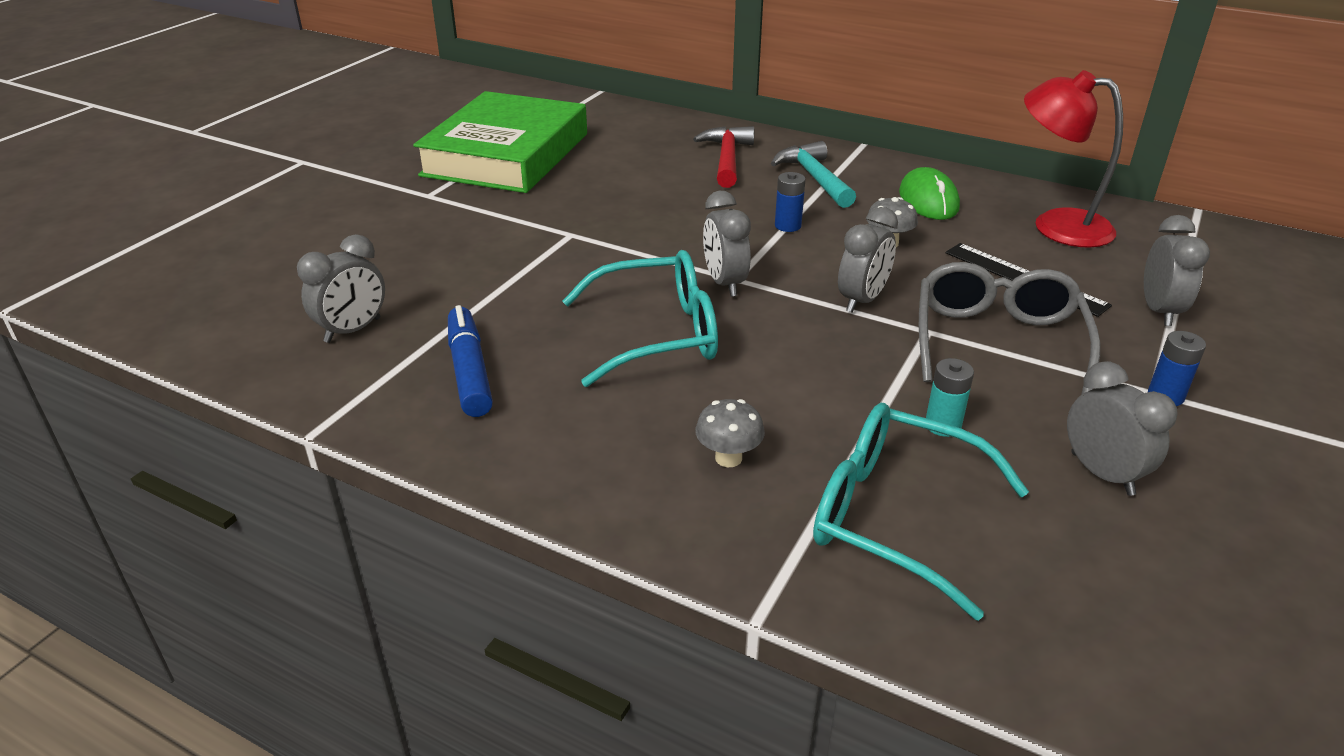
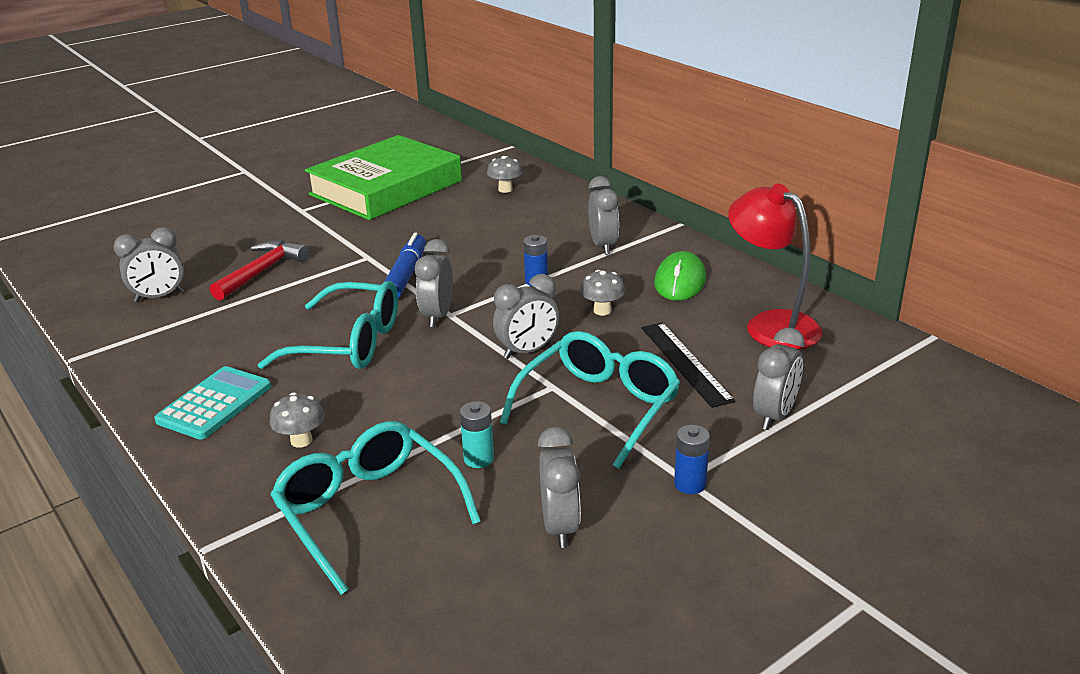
camera: 25 degrees right, 5 degrees down
(469, 371) = (200, 341): blue marker -> blue marker (406, 275)
(573, 442) = (214, 404): none -> turquoise calculator
(646, 136) = (505, 189): none -> grey mushroom
(727, 159) = (549, 218): red hammer -> red hammer (262, 272)
(814, 178) = (603, 246): turquoise hammer -> grey clock
(997, 341) = (599, 407): grey glasses -> turquoise glasses

